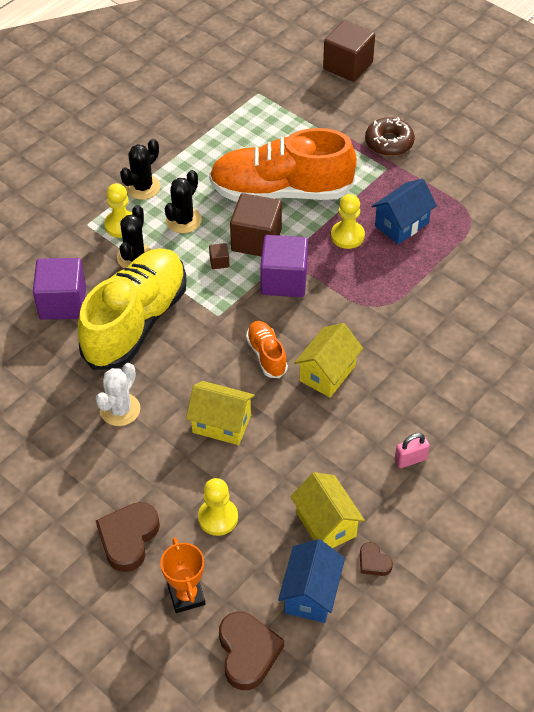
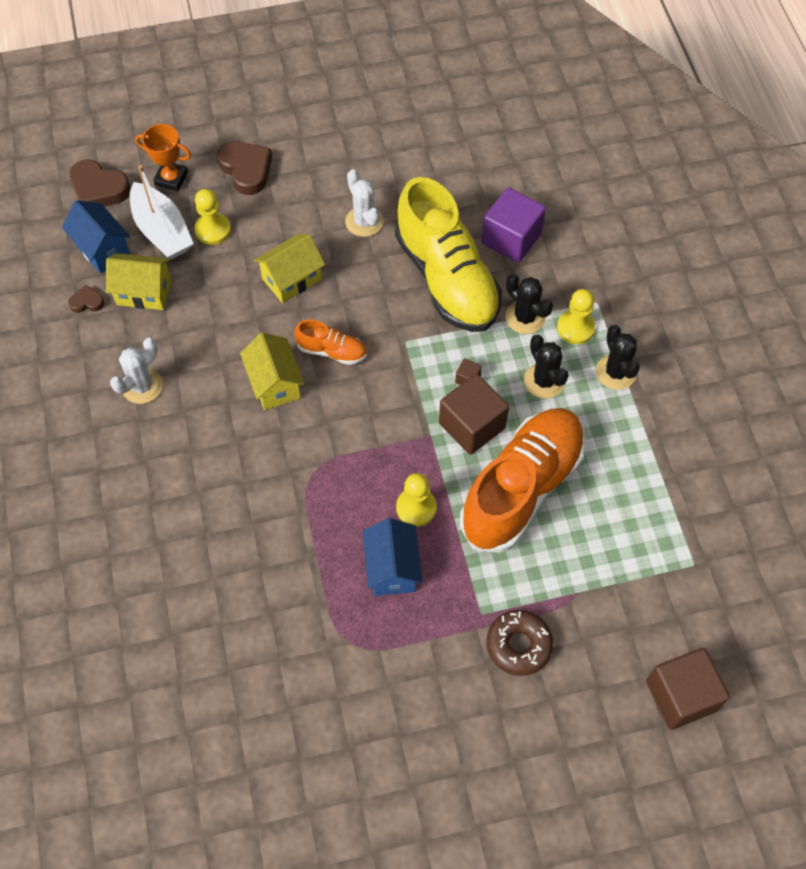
camera: 125 degrees right, 10 degrees up
(251, 558) = (162, 231): none -> white boat
(284, 280) = (404, 417): purple cube -> none
(410, 459) = (142, 386): pink padlock -> white cactus

